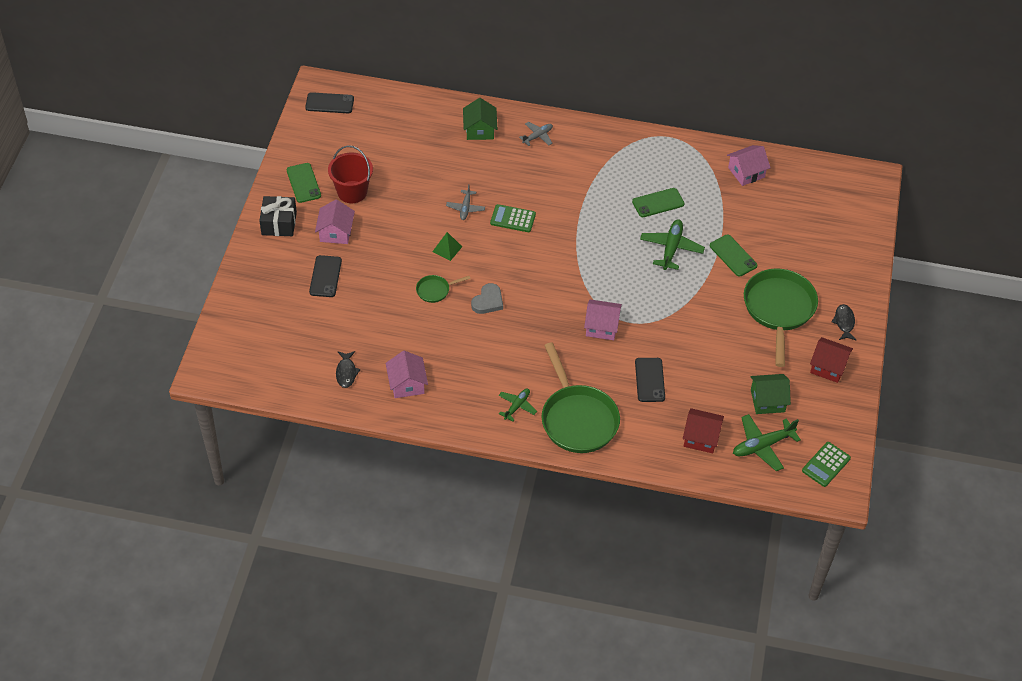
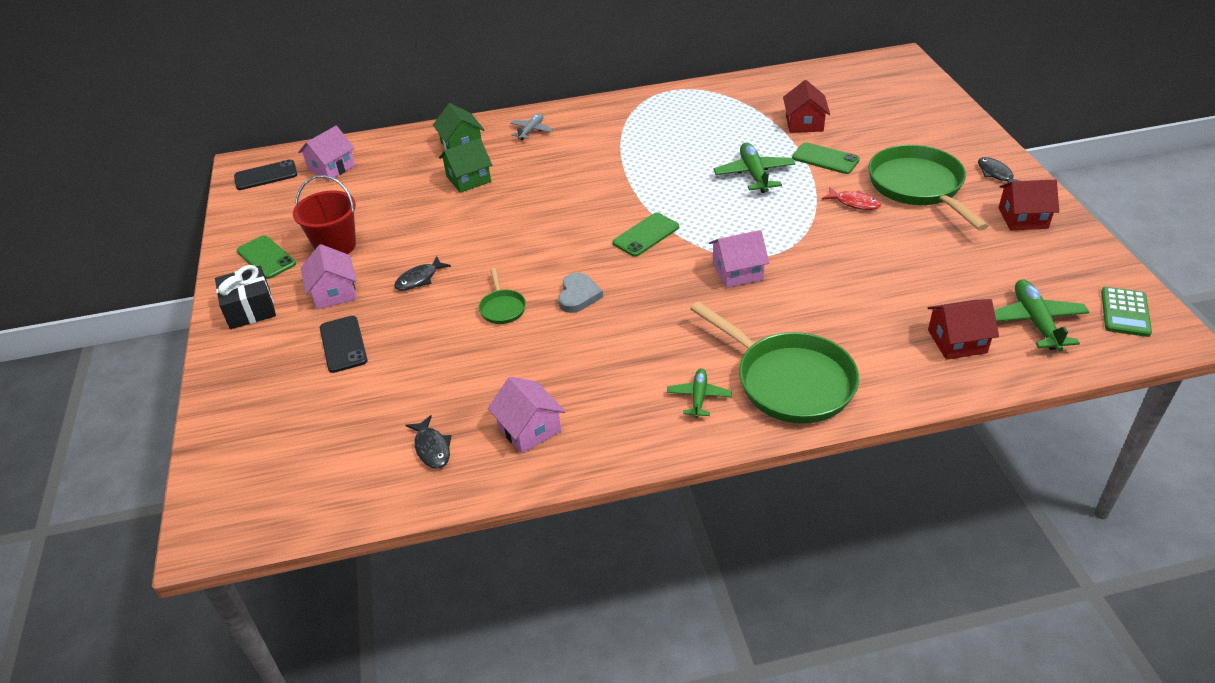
camera: 20 degrees left, 10 degrees down
(394, 244) = (419, 279): none -> black fish
(435, 290) = (502, 308): green pan -> green pan turned 60 degrees counterclockwise
(447, 249) = (491, 261): green pyramid -> none
(465, 208) = (489, 216): grey plane -> none
(513, 219) = (553, 207): green calculator -> none
(649, 380) = (840, 304): black phone -> none
(658, 203) = (706, 142): green phone -> green phone (646, 235)
(722, 304) = (854, 203): none -> red fish
(743, 215) = (804, 123): none -> red house
(746, 172) = (775, 92): pink house -> pink house (331, 168)
(762, 446) = (1035, 322): green plane -> green plane turned 135 degrees clockwise
(767, 401) = (993, 274): green house -> green house (468, 179)

